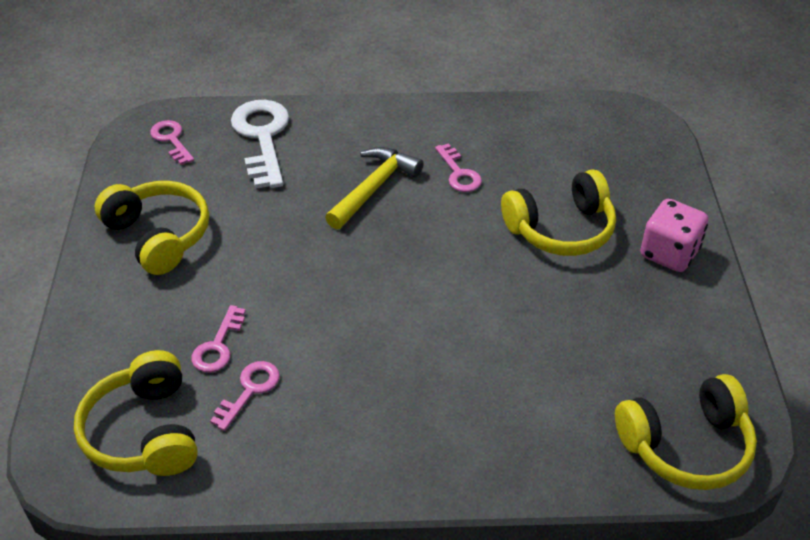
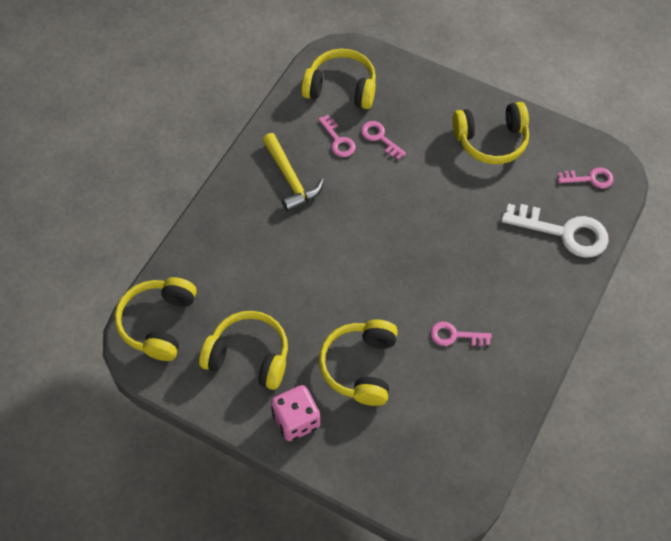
camera: 120 degrees right, 15 degrees up
(374, 188) = (469, 275): yellow hammer -> yellow hammer (290, 179)
(640, 329) = (248, 356): none -> yellow headphones

